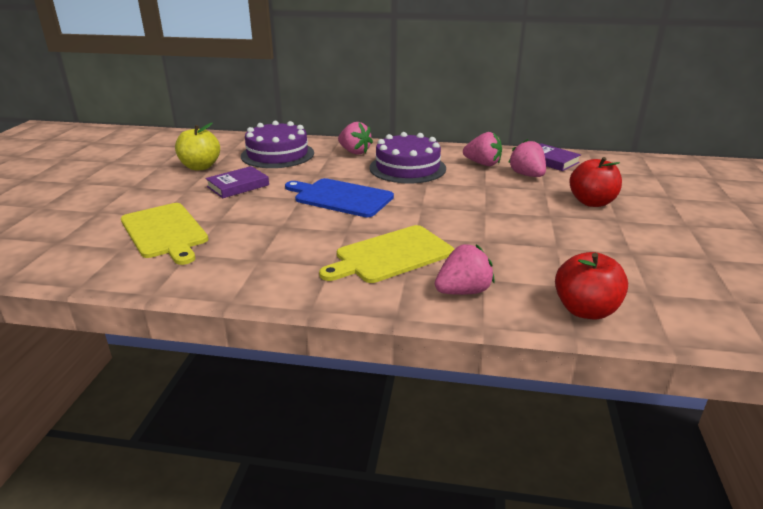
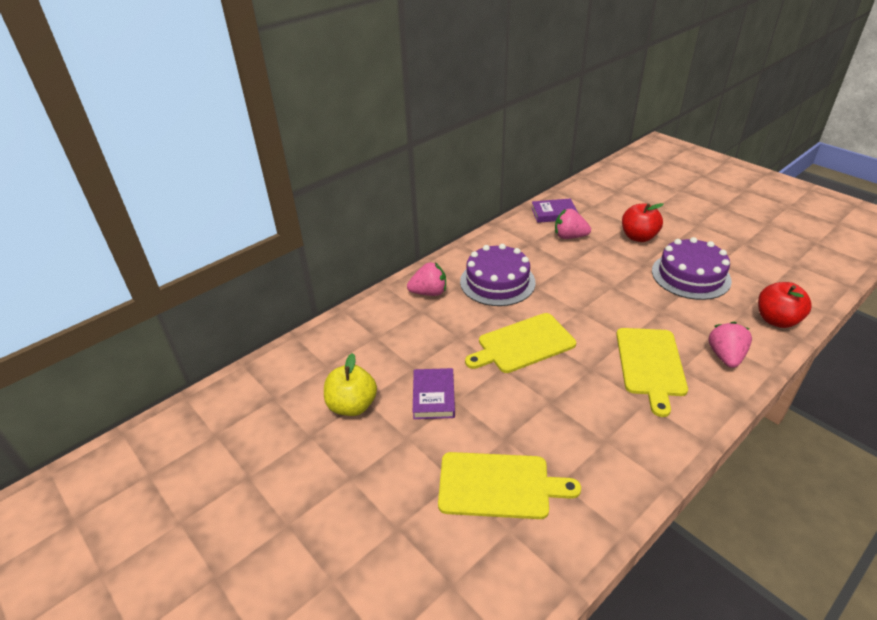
camera: 50 degrees left, 10 degrees up
(277, 154) = (380, 340): purple cake -> purple cake (690, 275)
(340, 197) = (523, 344): blue cutting board -> yellow cutting board
(482, 164) = (528, 244): pink strawberry -> none

